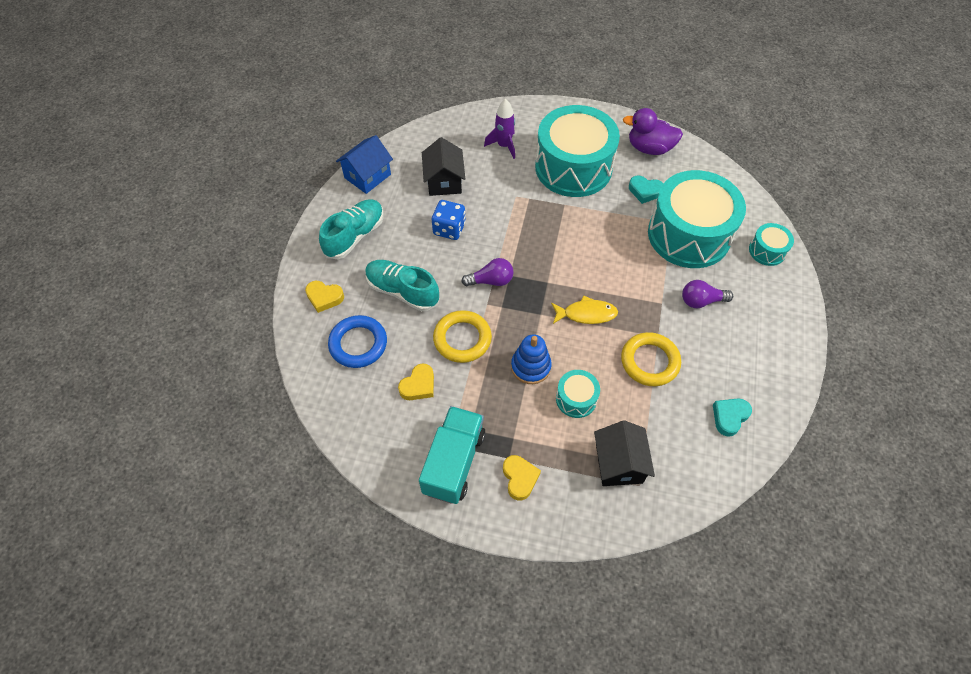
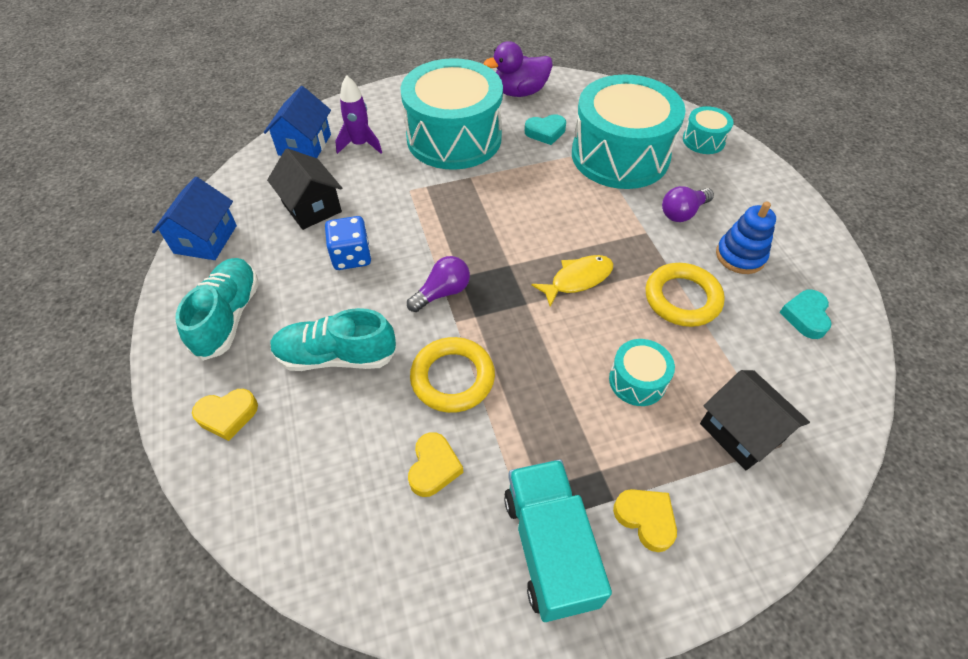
camera: 30 degrees left, 5 degrees down
(358, 344) = (314, 454): blue ring -> none
(466, 130) = (304, 144): none -> blue house
(530, 367) = (558, 370): blue stacking toy -> blue stacking toy (740, 256)

